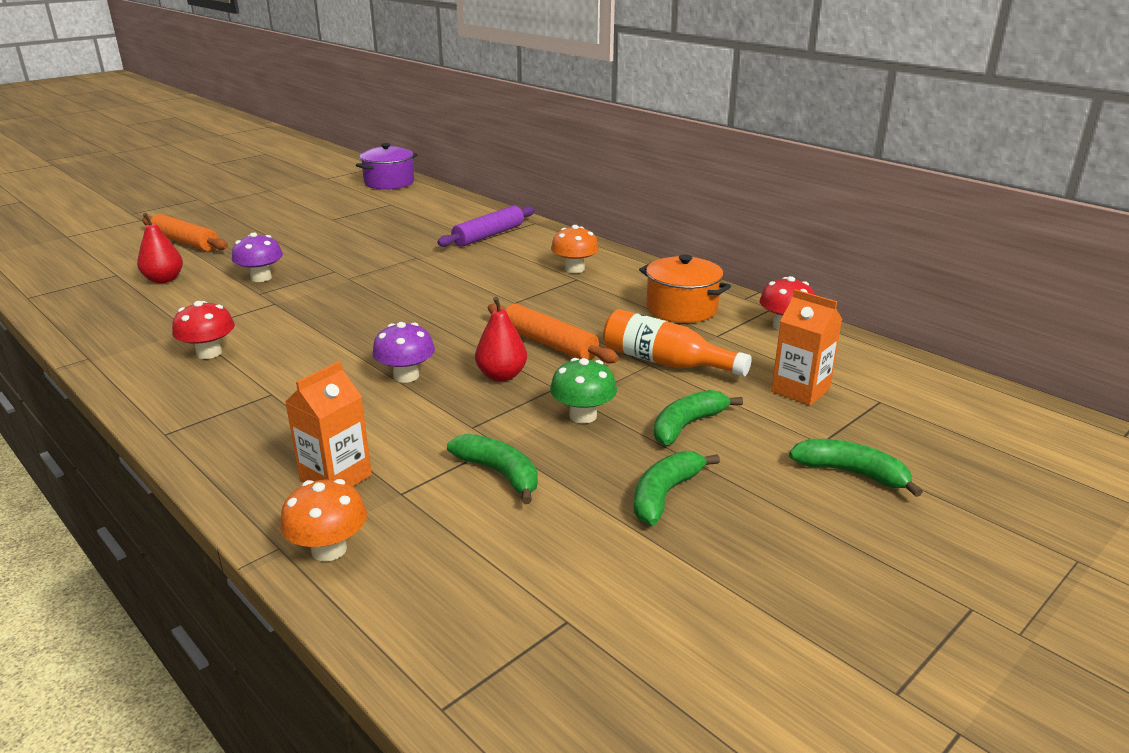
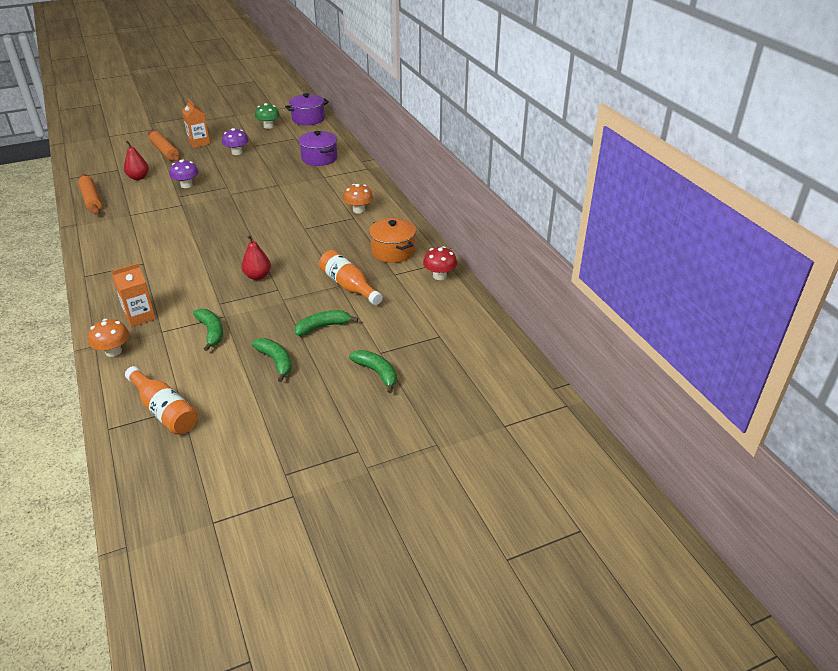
camera: 20 degrees right, 10 degrees up
(209, 353) = (130, 232): red mushroom -> none
(406, 376) = (211, 266): purple mushroom -> purple mushroom (237, 152)
(450, 221) = (319, 158): none -> purple pot
(488, 235) = (331, 174): purple rolling pin -> none
(535, 636) = (164, 410): none -> orange bottle
(549, 344) = (299, 261): orange rolling pin -> orange rolling pin (91, 199)
(583, 416) = (277, 309): green mushroom -> green mushroom (268, 126)
(665, 495) = (276, 361): green banana -> green banana turned 90 degrees clockwise
(800, 390) = (403, 319): orange carton -> orange carton (199, 143)

